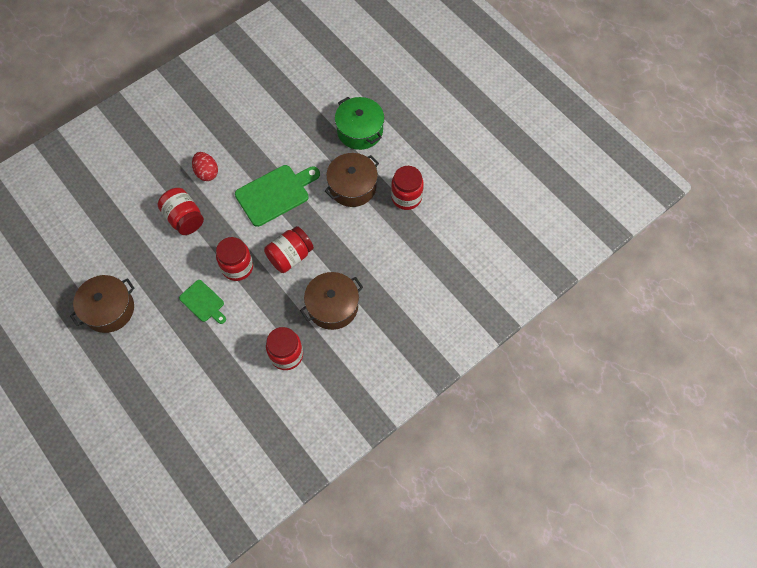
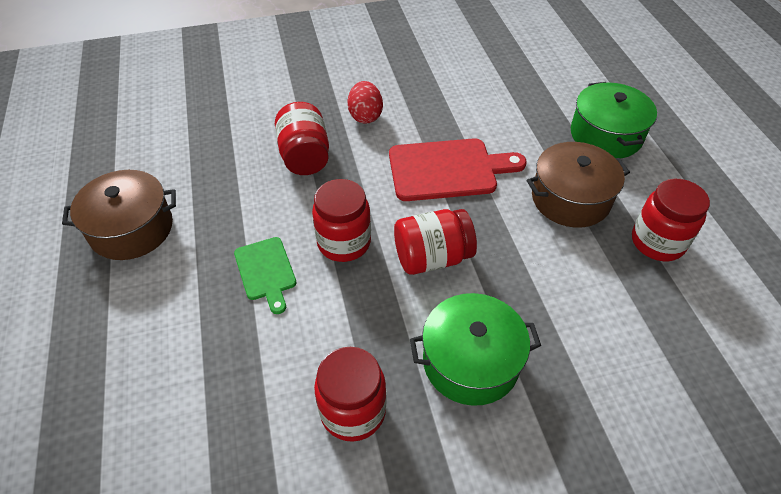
camera: 25 degrees right, 15 degrees down
(275, 194) = (447, 169): green cutting board -> red cutting board
(332, 306) = (470, 361): brown pot -> green pot

